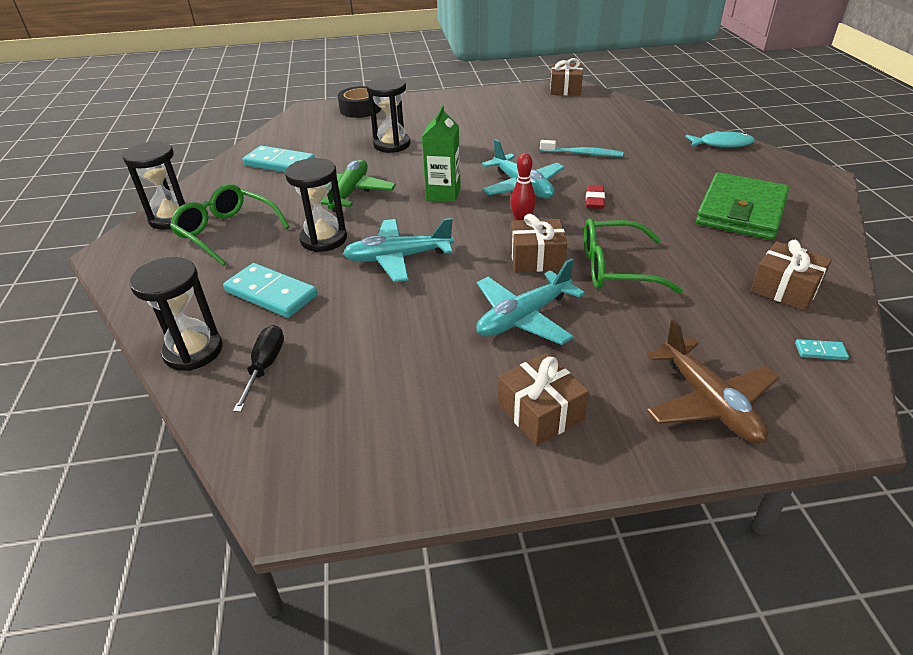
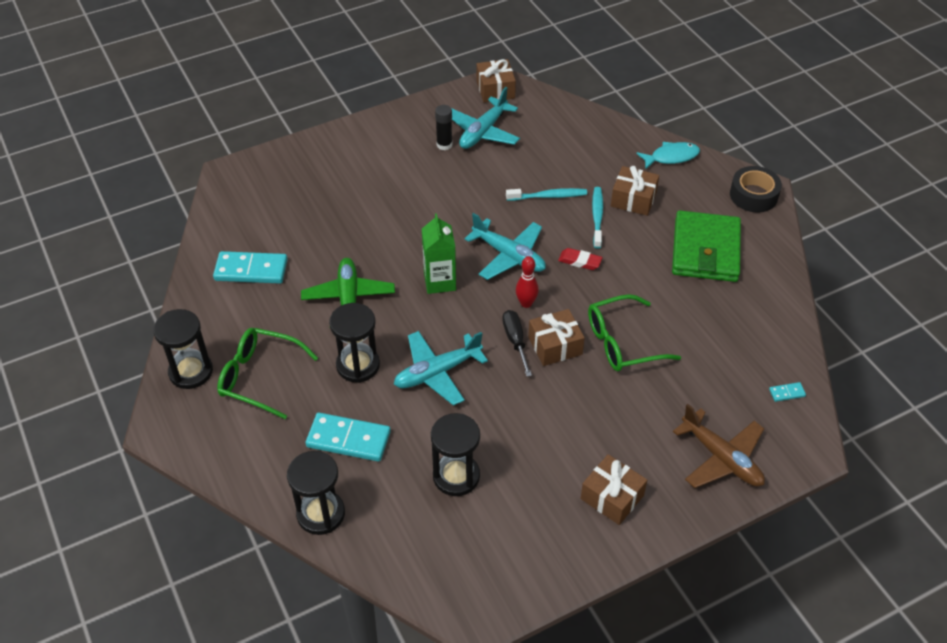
camera: 20 degrees left, 10 degrees up
(265, 367) = (389, 513): black screwdriver -> black screwdriver (515, 341)
(360, 109) = (288, 163): black tape -> black tape (753, 195)
(392, 145) = (353, 218): black hourglass -> black hourglass (456, 476)
(501, 113) = (444, 145): none -> black glue stick
(523, 317) = (568, 413): turquoise plane -> turquoise plane (483, 132)
(594, 200) = (580, 261): red eraser -> red eraser turned 60 degrees counterclockwise
(627, 173) = (597, 217): none -> turquoise toothbrush
(785, 289) = (754, 335): brown gift -> brown gift (633, 199)

